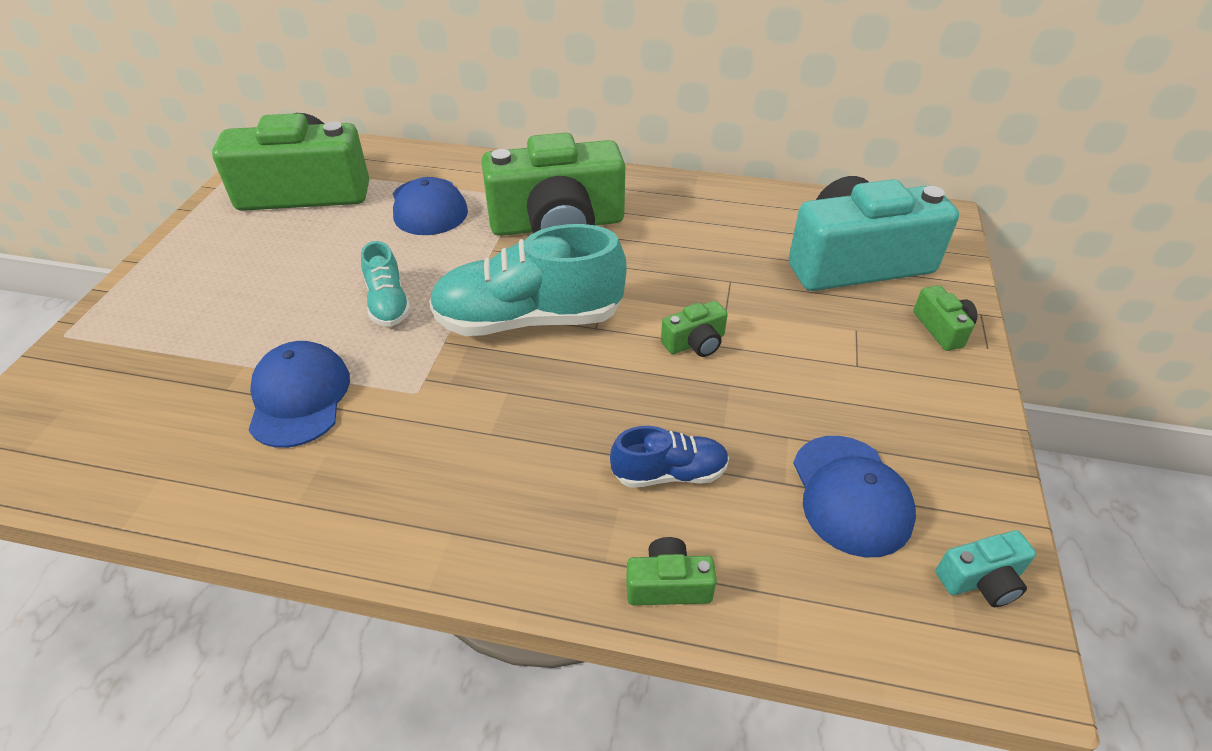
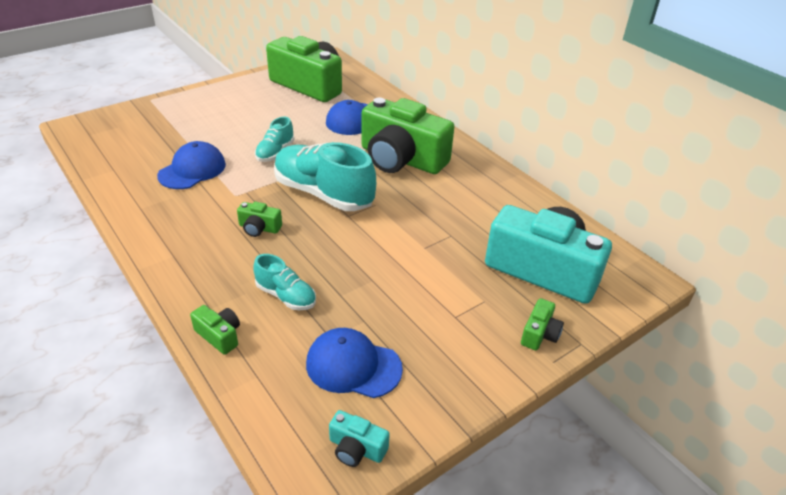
camera: 40 degrees right, 5 degrees down
(669, 473) = (286, 296): blue shoe -> turquoise shoe
(695, 343) = (385, 251): green camera -> green camera (259, 228)
(851, 495) = (353, 366): blue cap -> blue cap turned 75 degrees clockwise

